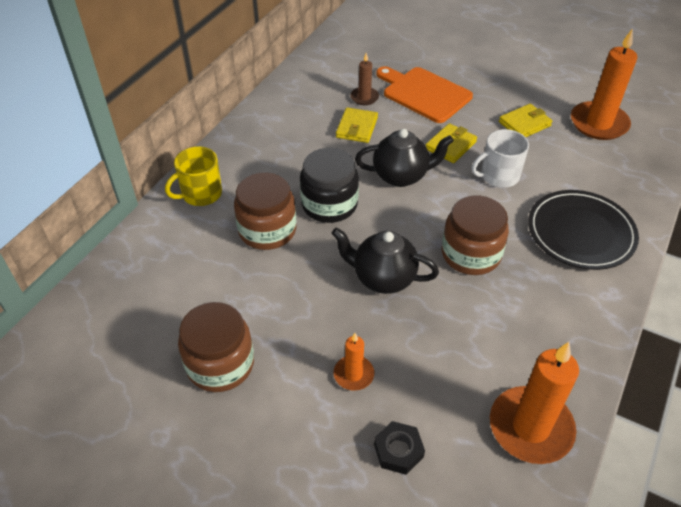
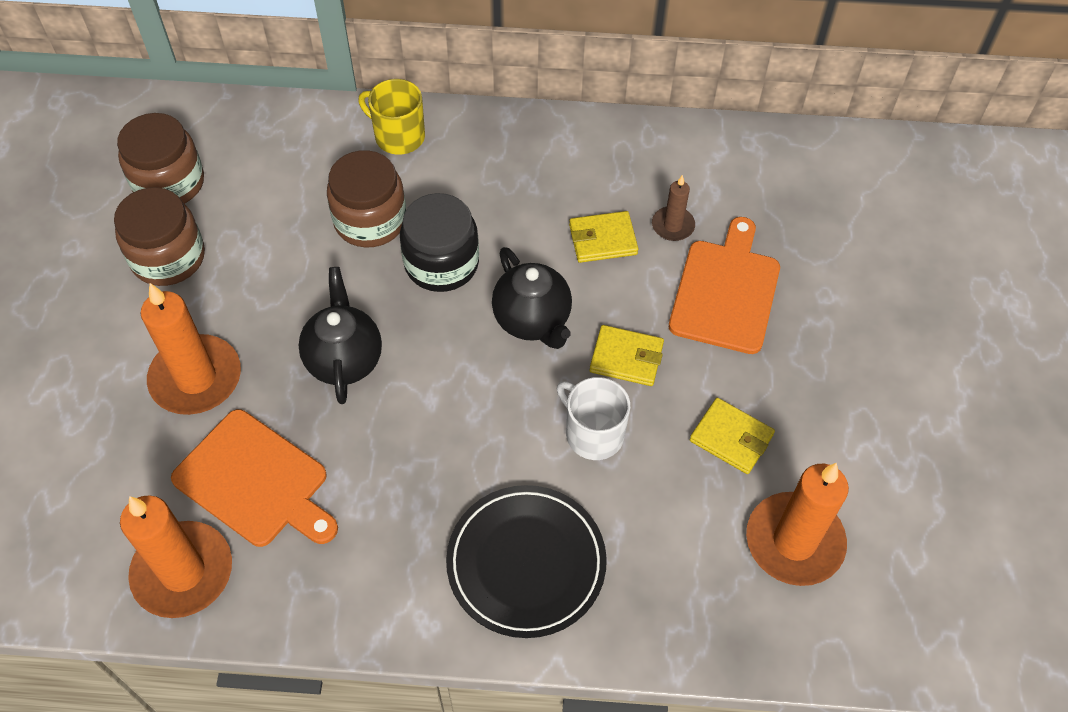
camera: 65 degrees right, 10 degrees up
(353, 374) = (196, 378): orange candle -> orange candle, size x1.96
(398, 450) = (114, 451): black nut -> none
(466, 359) = (255, 481): none -> orange cutting board
(471, 254) = (425, 440): brown jar -> brown jar (169, 183)

